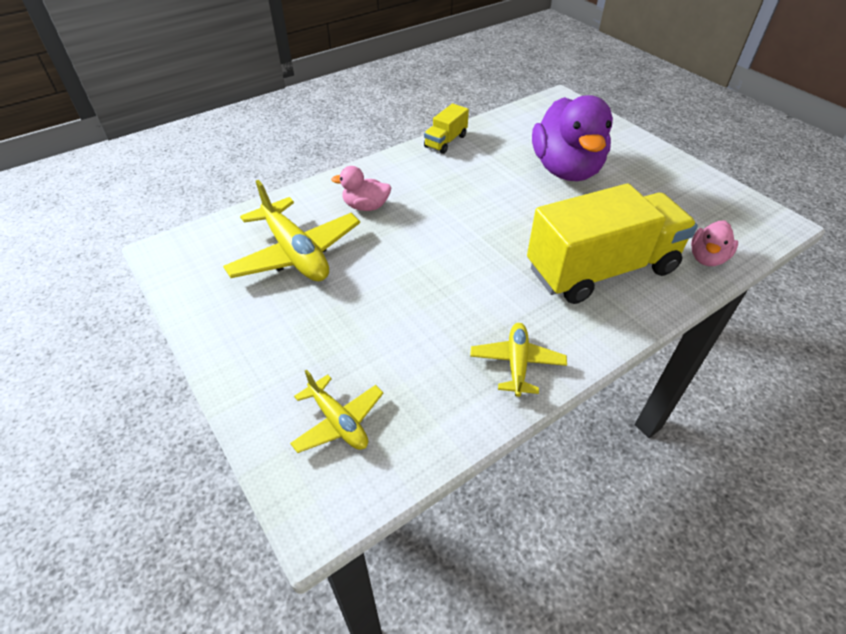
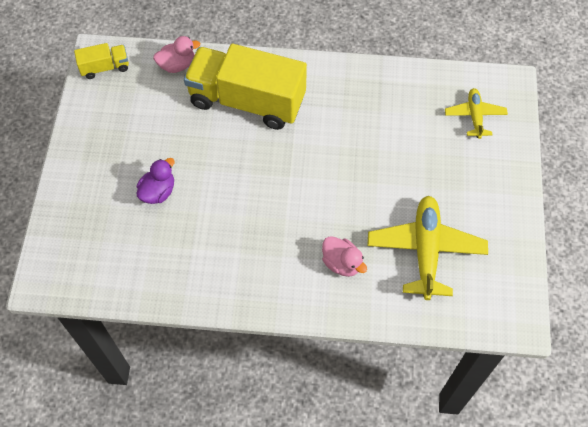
camera: 140 degrees left, 15 degrees up
(445, 141) = (208, 297): yellow truck -> yellow truck (105, 67)
(517, 363) = (359, 84): yellow plane -> none
(566, 170) = (158, 192): purple duck -> purple duck, size x0.48

